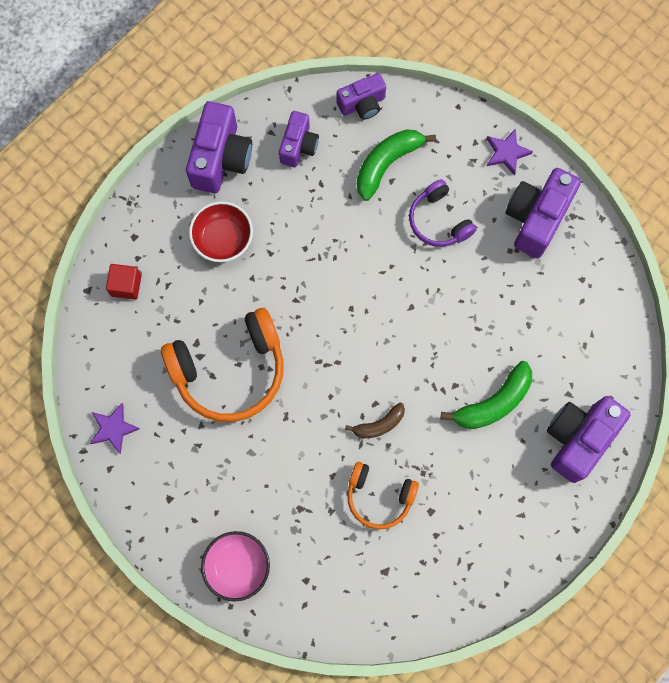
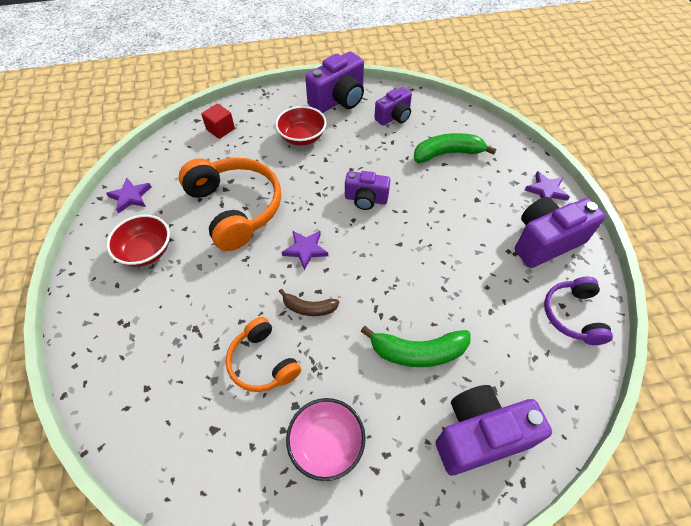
camera: 35 degrees right, 20 degrees down
(188, 472) = (146, 251): none -> red bowl
(230, 371) = (236, 208): orange headphones -> orange headphones turned 135 degrees counterclockwise
(237, 566) = (110, 339): pink bowl -> pink bowl (326, 444)
(332, 370) = (305, 249): none -> purple star
(362, 104) = (455, 117): purple camera -> purple camera (366, 199)
(438, 221) = (462, 203): purple headphones -> purple headphones (572, 315)

